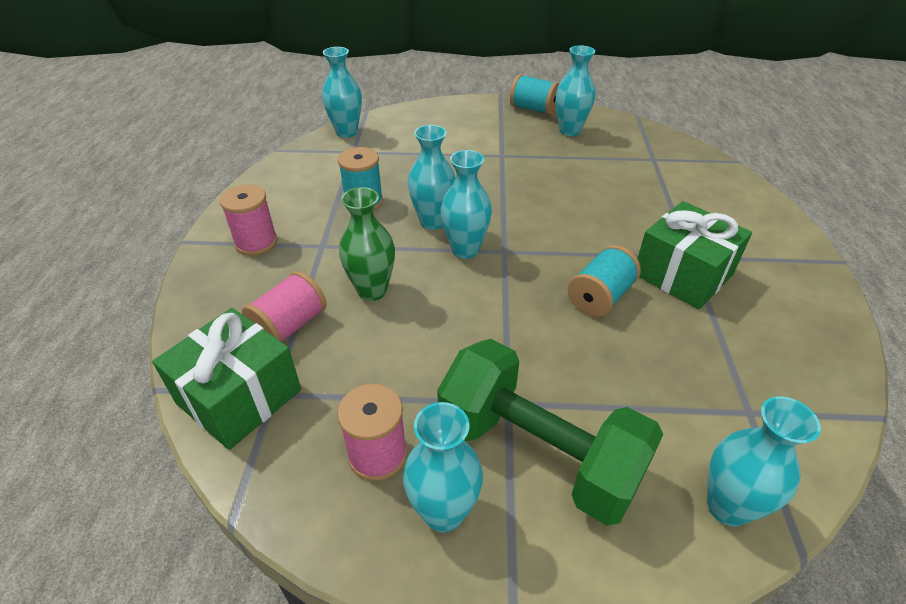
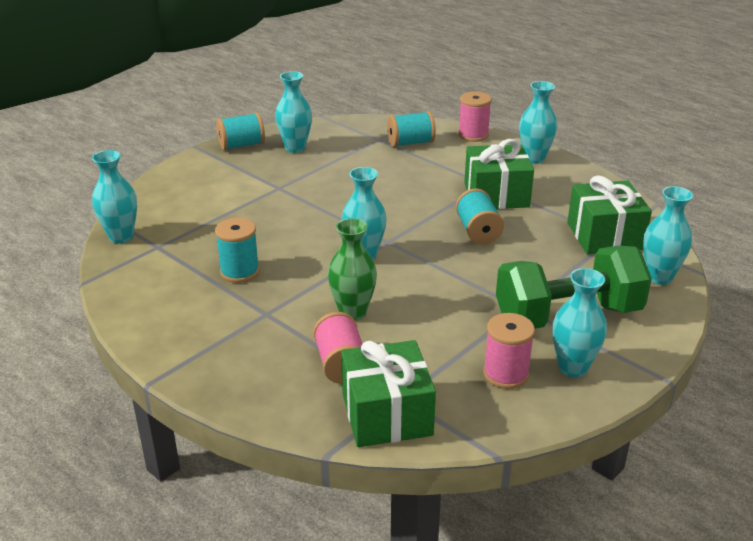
camera: 50 degrees left, 10 degrees down
(256, 242) = (213, 344): pink spool -> pink spool (473, 135)
(433, 222) = (313, 253): turquoise vase -> turquoise vase (534, 159)
(679, 177) = (410, 143): none -> turquoise spool
(737, 402) = (604, 236): none -> green gift

